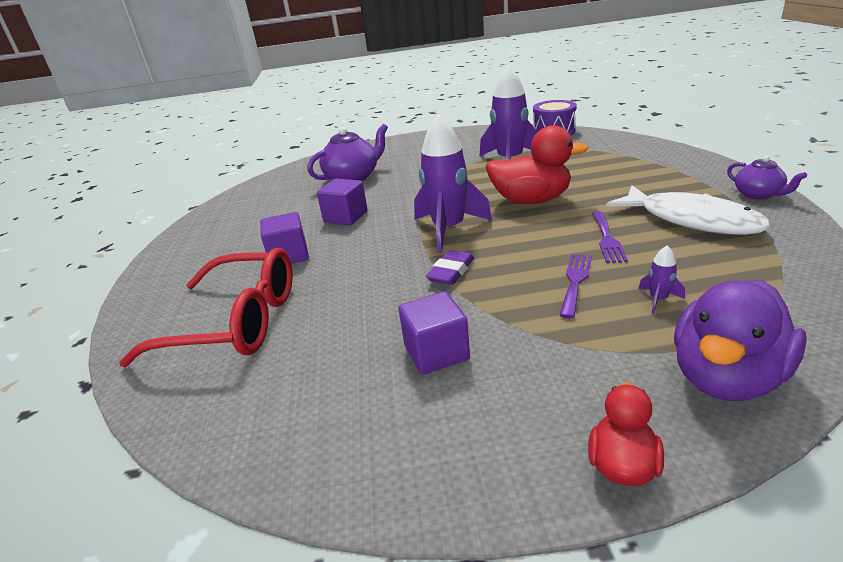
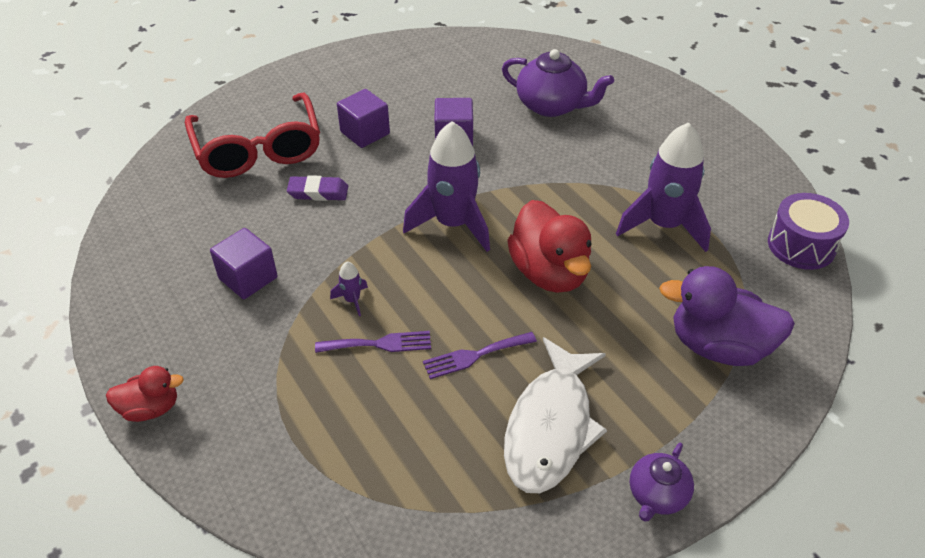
camera: 60 degrees right, 15 degrees up
(451, 272) = (370, 251): purple eraser -> purple eraser (318, 192)
(658, 299) = (363, 410): purple rocket -> purple rocket (352, 300)
(725, 377) = (257, 464): purple duck -> purple duck (718, 346)

